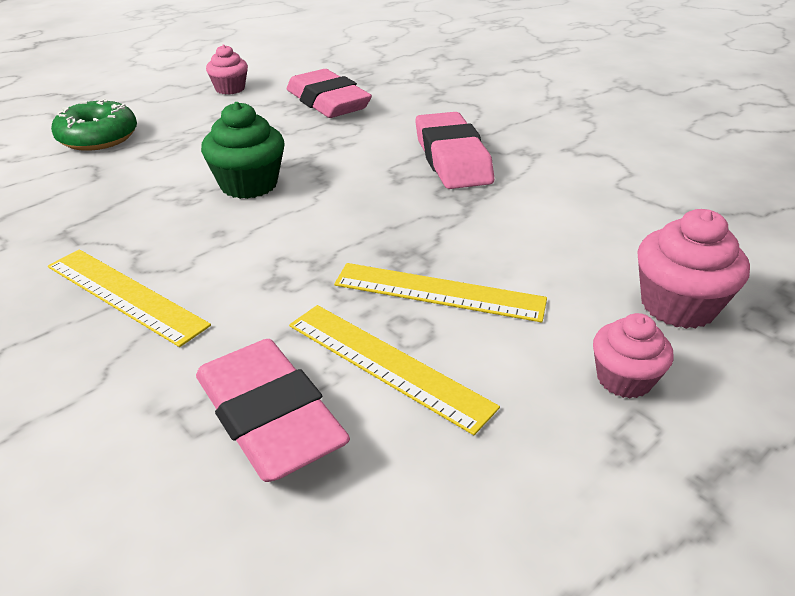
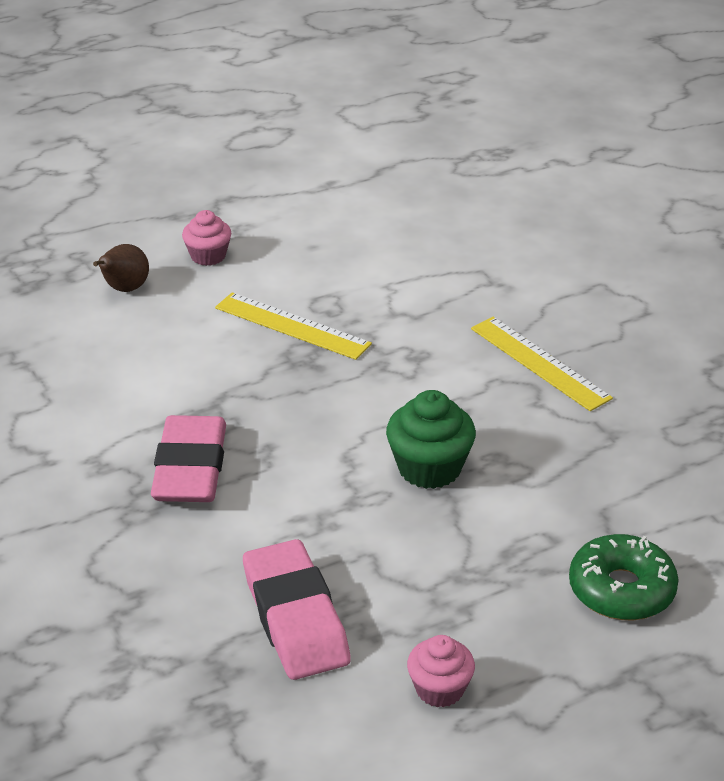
camera: 165 degrees left, 0 degrees up
(269, 418) = (435, 271): pink eraser -> none
(387, 364) = (352, 286): yellow ruler -> none
(678, 305) = (124, 289): pink cupcake -> brown pear

